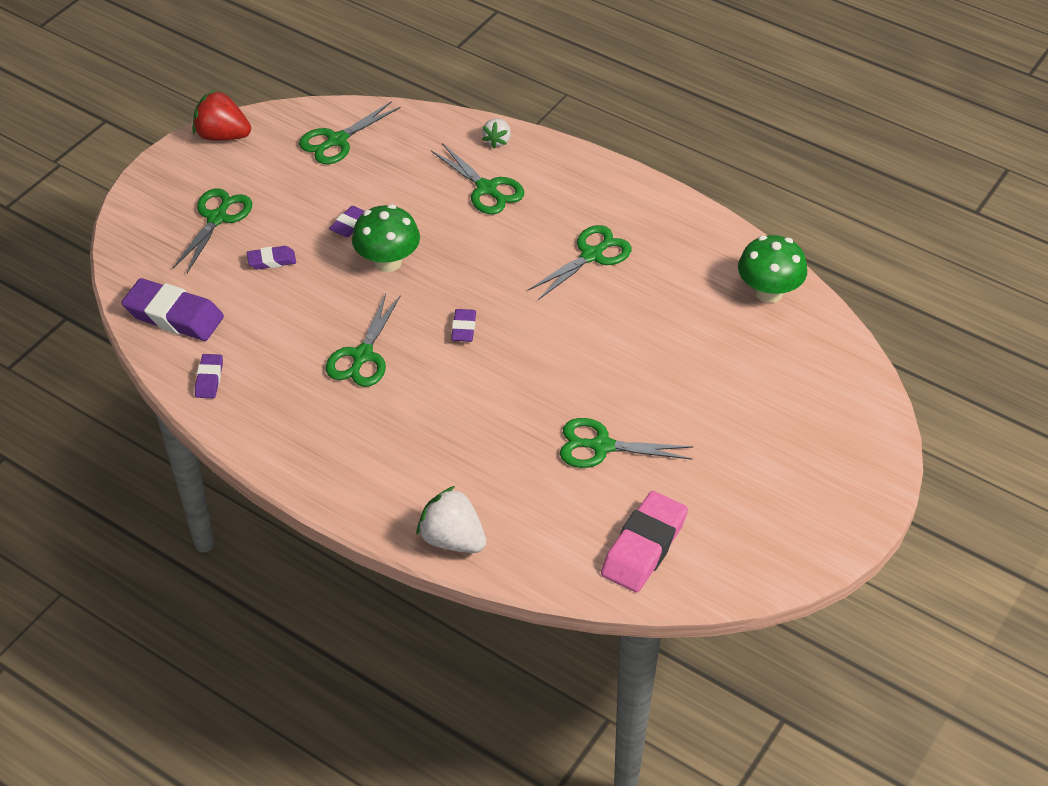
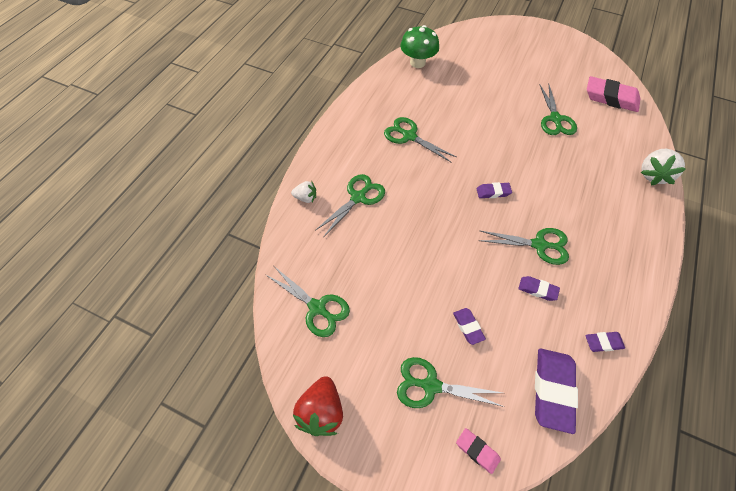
camera: 100 degrees left, 10 degrees up
(140, 241) = (477, 451): none -> pink eraser
(350, 224) = (414, 278): purple eraser -> purple eraser (537, 290)
(388, 262) = (446, 246): green mushroom -> none

